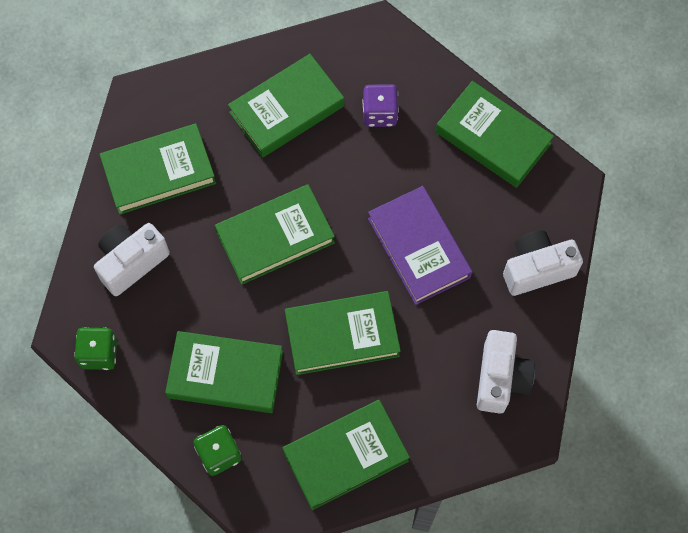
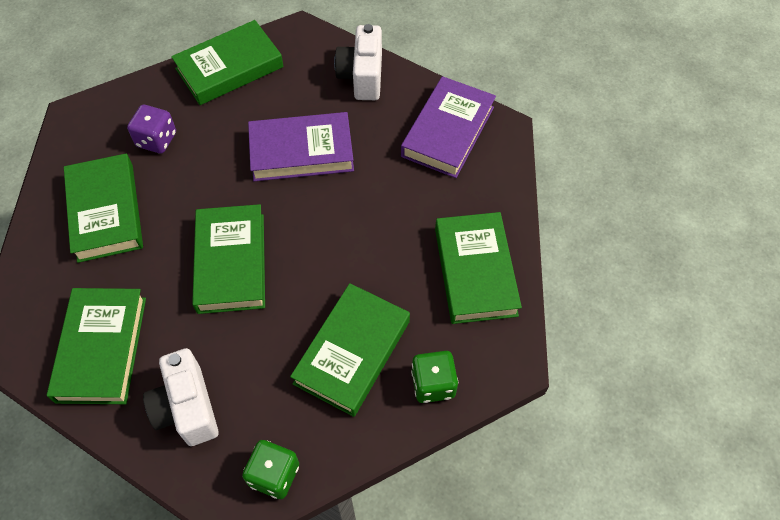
camera: 70 degrees left, 10 degrees down
(342, 335) = (356, 237): green book -> none
(500, 378) = (448, 131): white camera -> purple book

